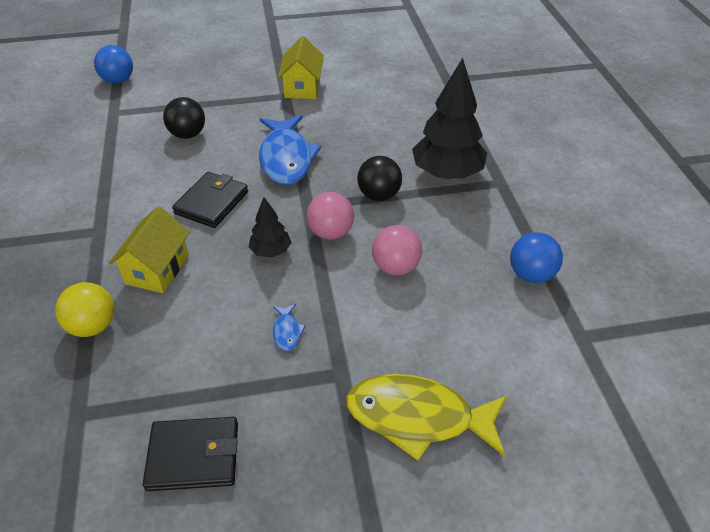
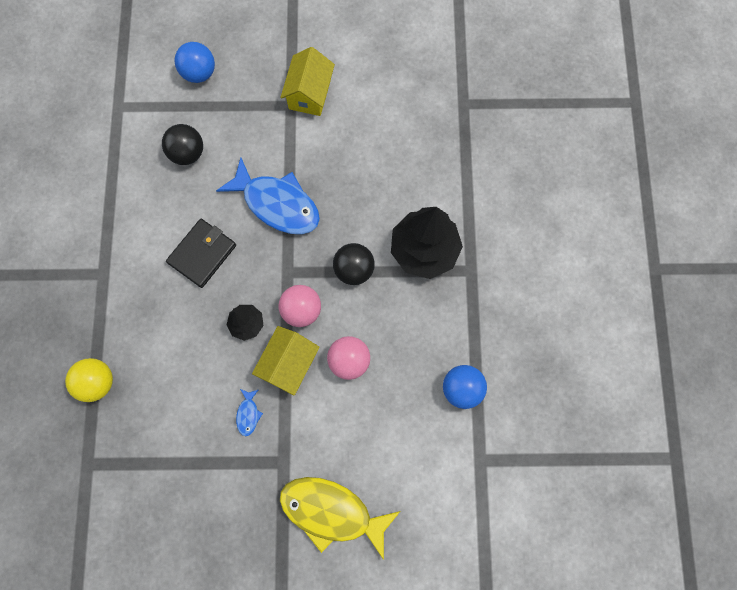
camera: 10 degrees right, 30 degrees up
(118, 80) = (123, 53): blue ball -> blue ball (199, 73)
(157, 269) = (150, 328): yellow house -> yellow house (289, 363)
(193, 456) = (167, 515): black wallet -> none
(286, 158) = (277, 204): blue fish -> blue fish turned 60 degrees counterclockwise

